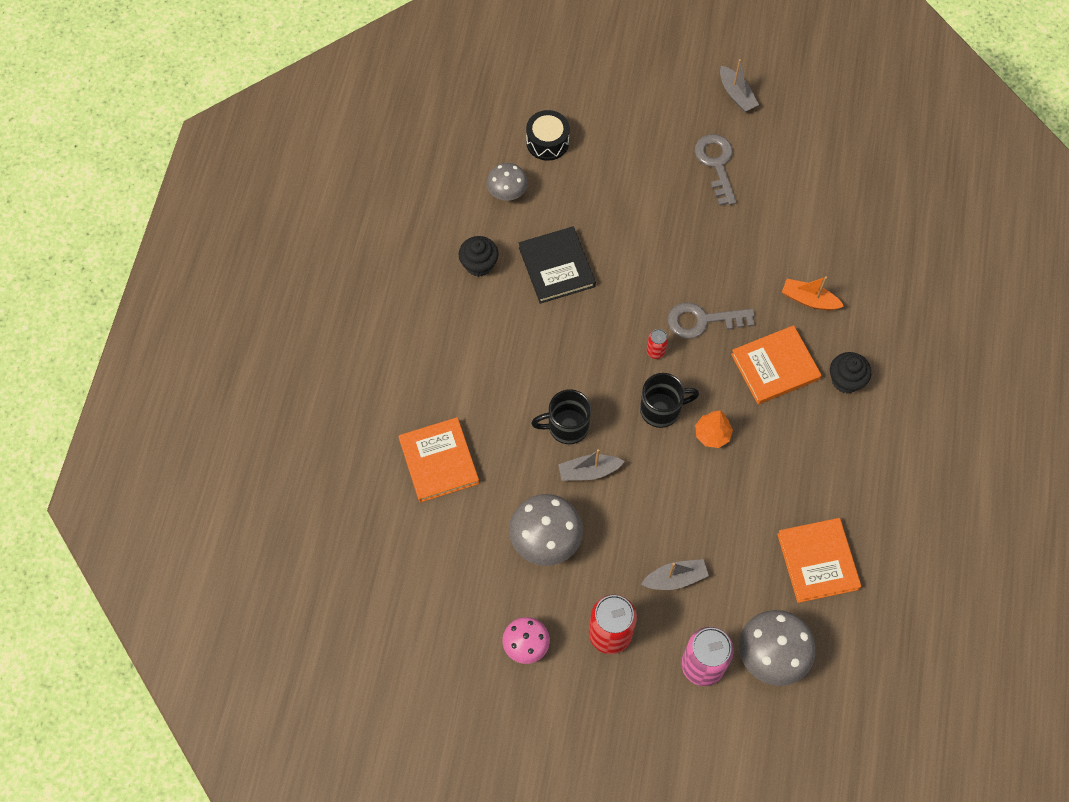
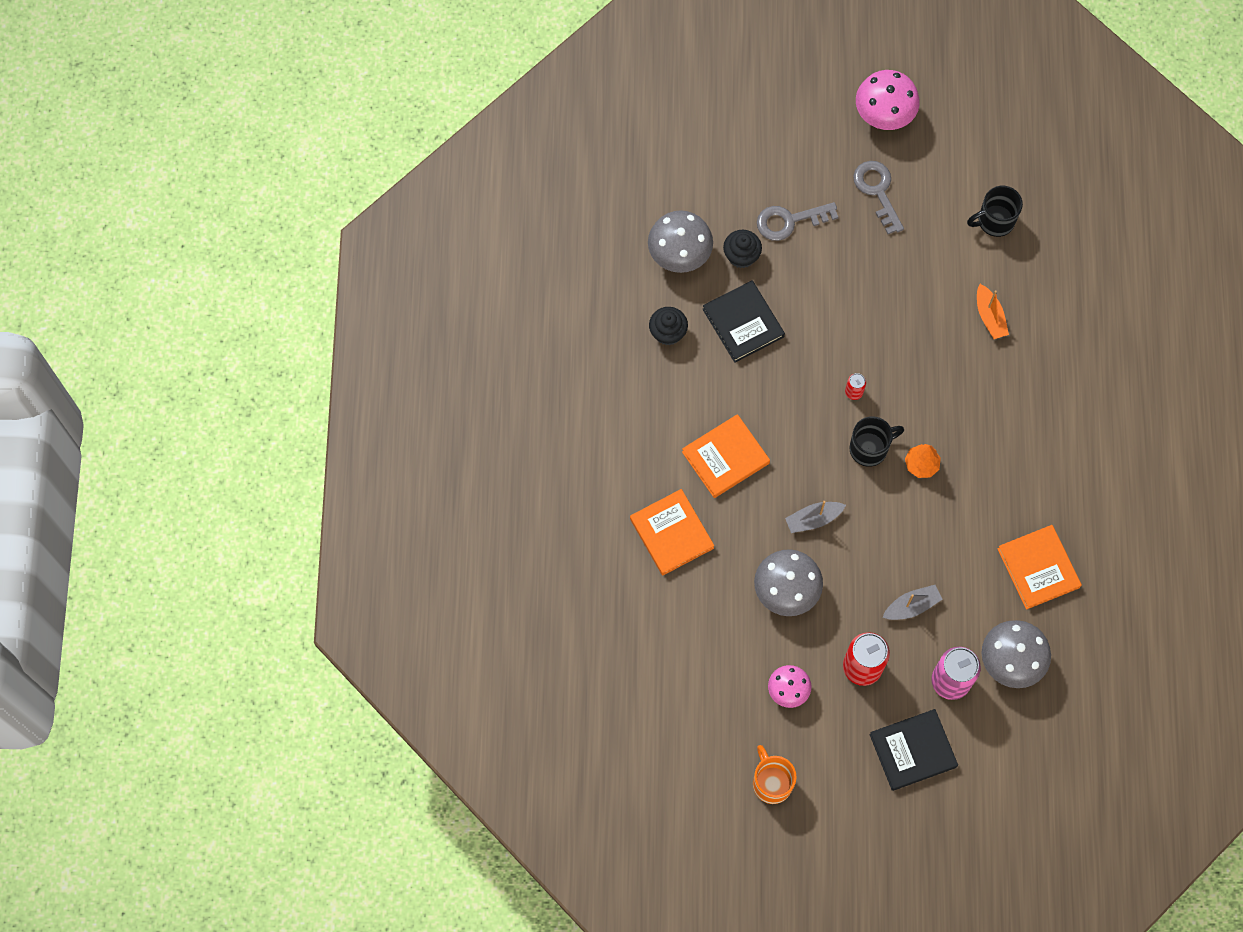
camera: 10 degrees left, 5 degrees up
(487, 742) = (771, 782): none -> orange mug
(507, 192) = (679, 254): grey mushroom -> grey mushroom, size x1.60
(547, 142) = (708, 195): black drum -> none
(566, 426) = (784, 480): black mug -> black mug (994, 221)
(648, 734) = (913, 751): none -> black book
(702, 320) = (892, 354): grey key -> grey key (789, 221)
(736, 94) = (884, 114): grey boat -> pink mushroom
(775, 367) = (968, 389): orange book -> orange book (725, 457)
(809, 300) = (989, 316): orange boat -> orange boat turned 120 degrees counterclockwise
(845, 380) = (1036, 391): black cupcake -> black cupcake (741, 256)

